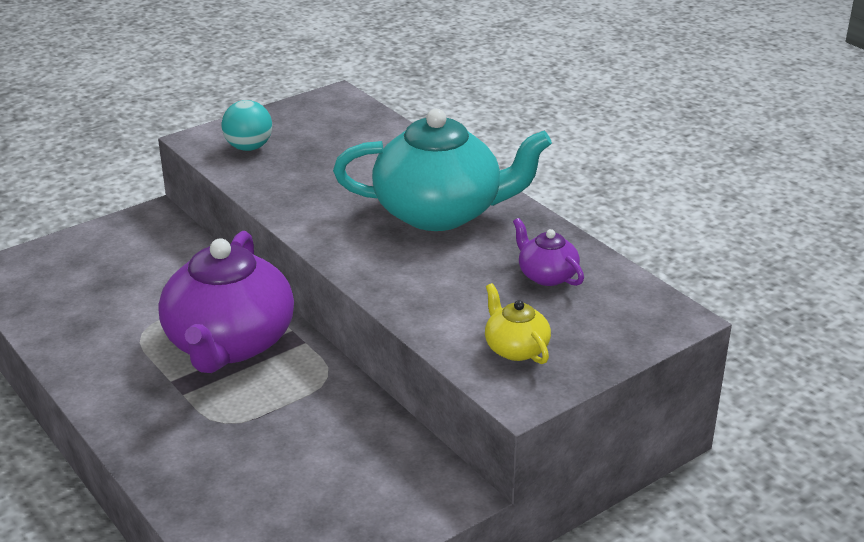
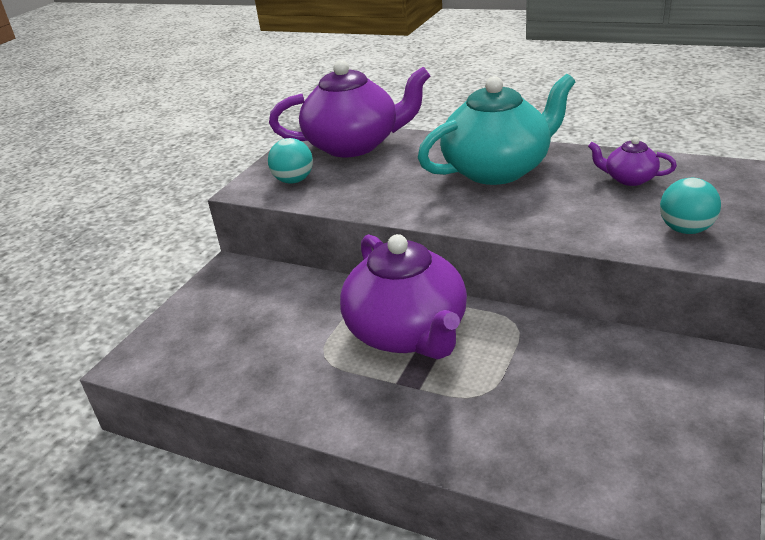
camera: 25 degrees left, 0 degrees up
(348, 129) = (354, 145): none -> purple teapot
(515, 348) = (686, 230): yellow teapot -> turquoise ball

